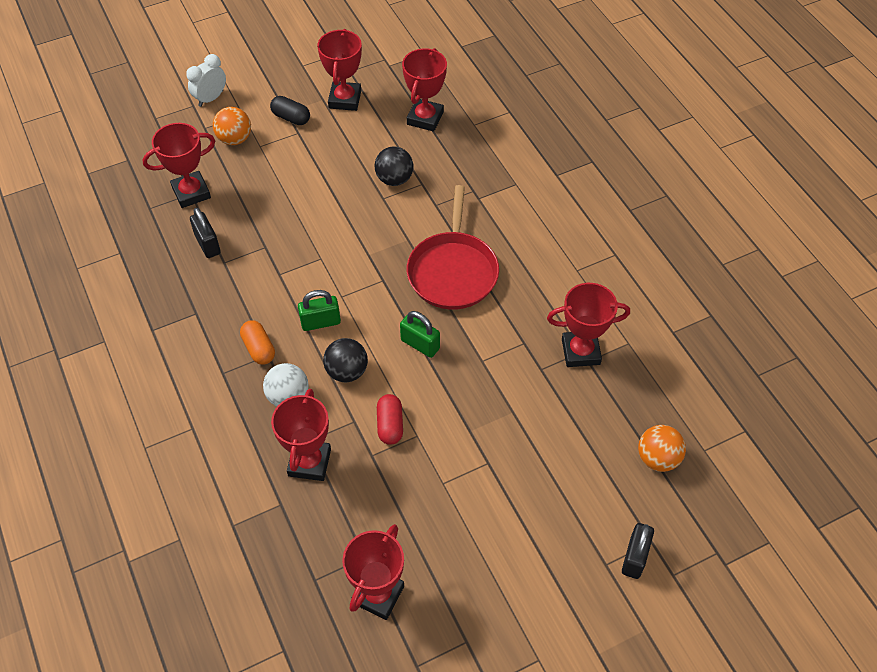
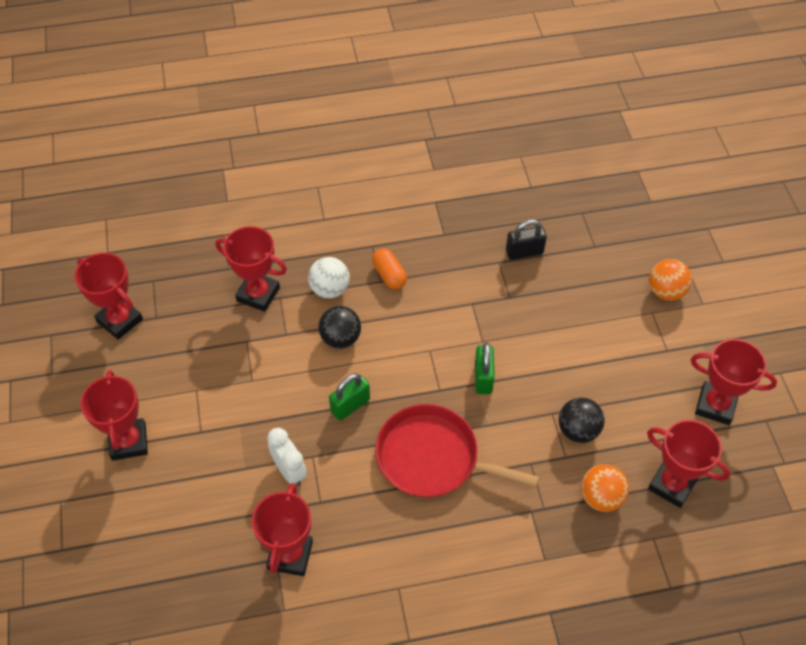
camera: 105 degrees right, 0 degrees up
(191, 192) = (595, 246): red trophy -> red trophy (129, 442)
(211, 98) = (732, 278): white clock -> white clock (290, 471)
(259, 348) = (389, 275): orange capsule -> orange capsule turned 75 degrees clockwise
(291, 118) = (692, 347): black capsule -> none
(320, 322) = (403, 327): green padlock -> green padlock (483, 378)
(390, 425) = (271, 361): red capsule -> none
(635, 557) = (54, 528): black padlock -> none
(657, 458) = (140, 588): orange ball -> orange ball (601, 497)

